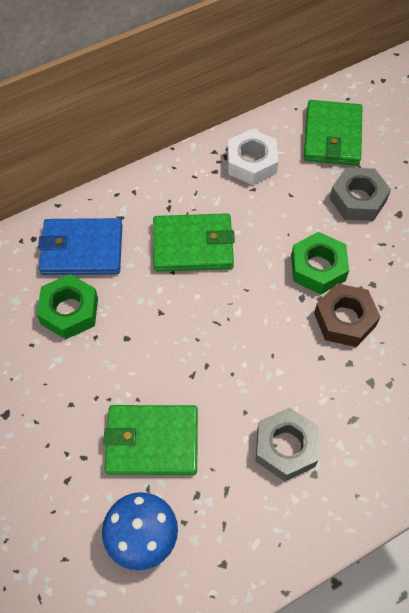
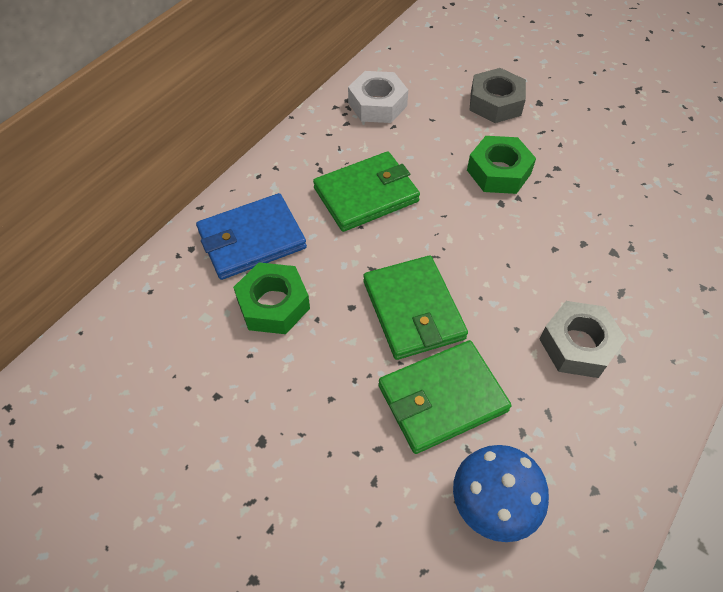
camera: 25 degrees left, 5 degrees down
(332, 136) = (438, 59): green wallet -> green wallet (413, 310)
(344, 319) = (553, 207): brown nut -> none

